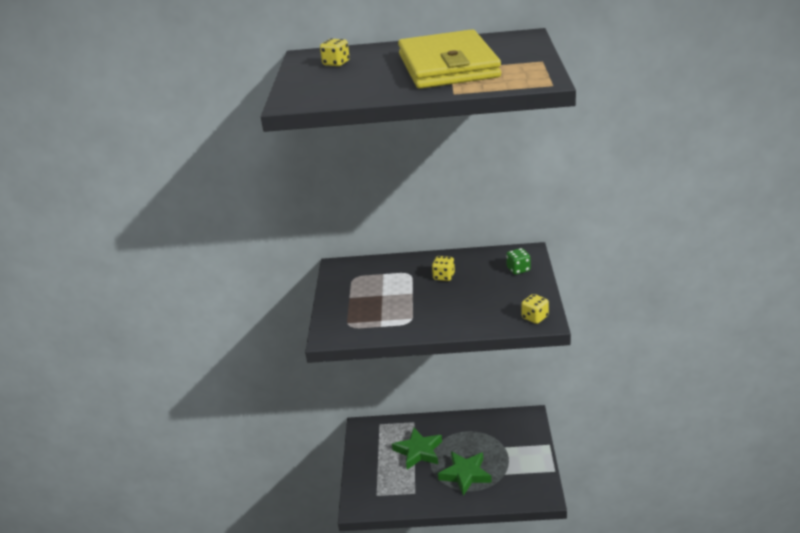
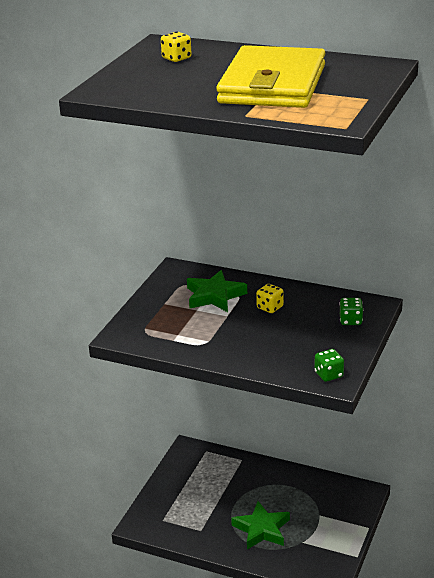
camera: 20 degrees right, 0 degrees up
(418, 451) = (229, 491): green star -> green star (214, 296)
(535, 317) = (328, 375): yellow dice -> green dice

